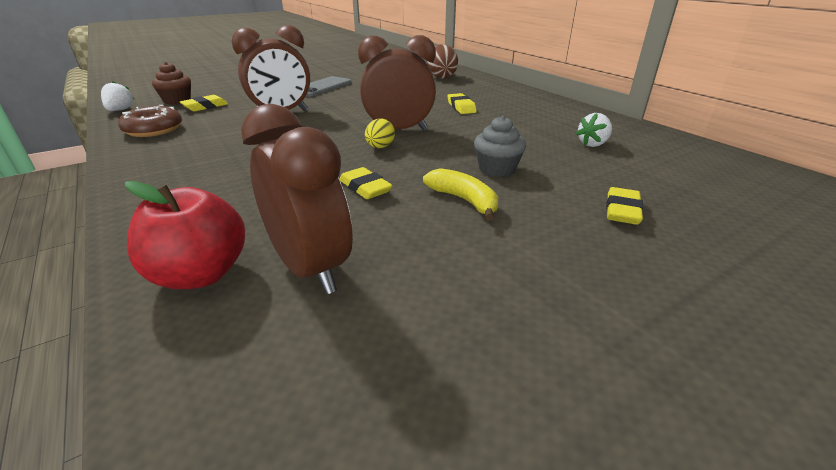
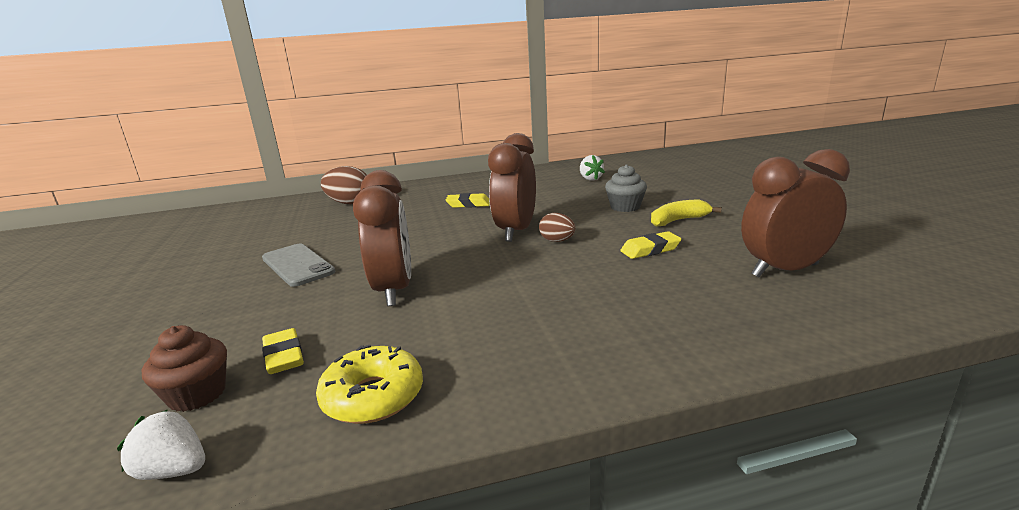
camera: 70 degrees left, 10 degrees down
(154, 130) = (373, 396): brown donut -> yellow donut
(201, 274) = (806, 311): red apple -> none
(380, 147) = (557, 241): yellow egg -> brown egg
(622, 211) = (696, 187): yellow eraser -> none

